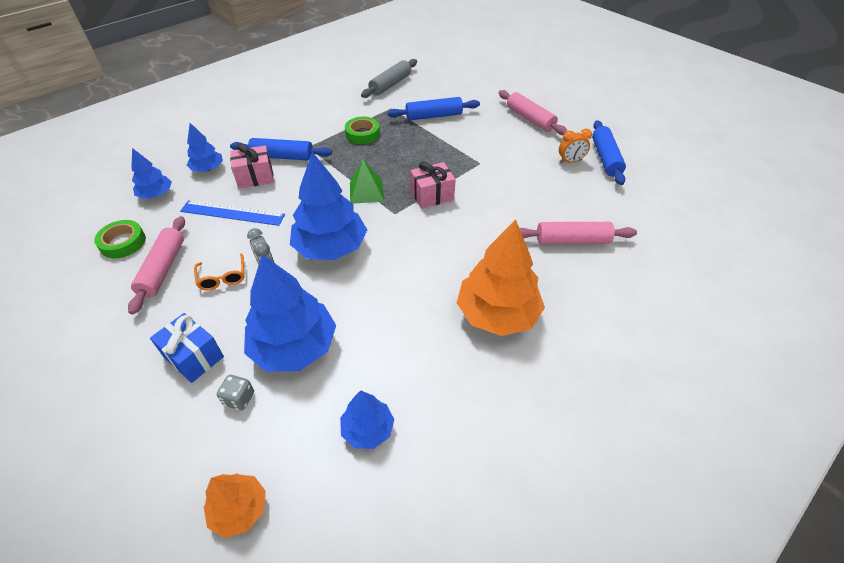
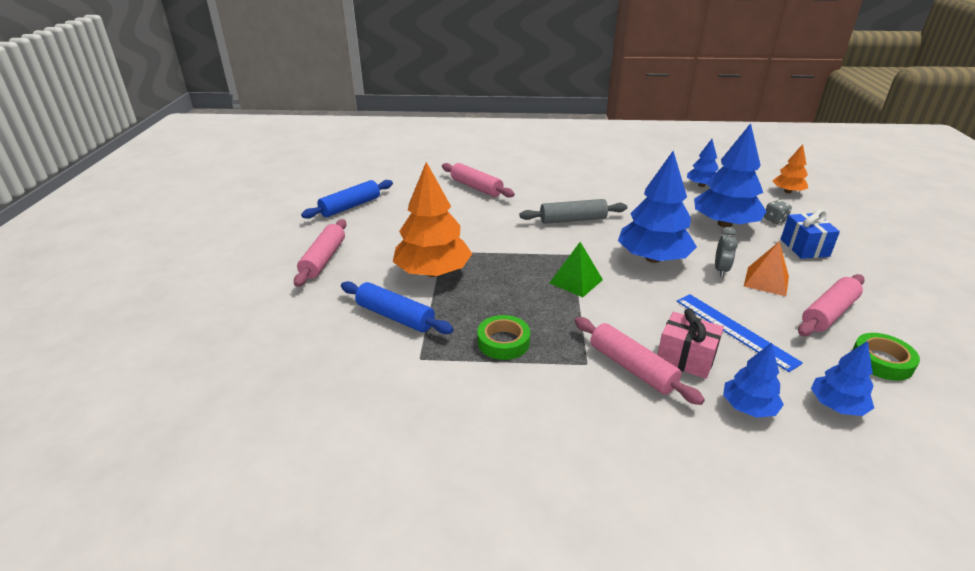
camera: 135 degrees left, 15 degrees down
(222, 277) = (766, 281): orange glasses -> orange pyramid
(282, 157) = (632, 367): blue rolling pin -> pink rolling pin
(390, 85) = (357, 400): grey rolling pin -> grey rolling pin (573, 220)
(432, 196) = (523, 250): pink gift -> none
(497, 313) = (577, 185): orange tree -> orange tree (433, 272)
(570, 161) = (377, 217): orange clock -> none

